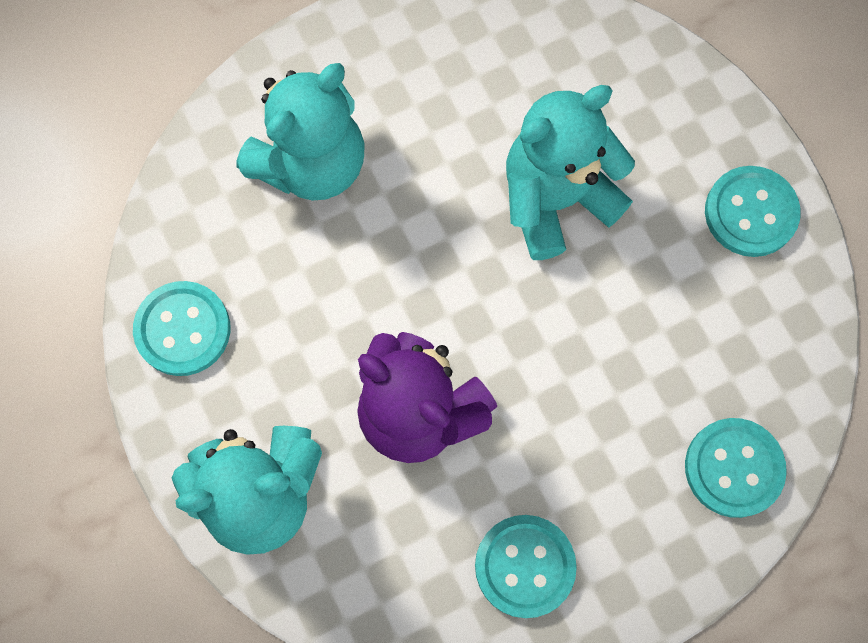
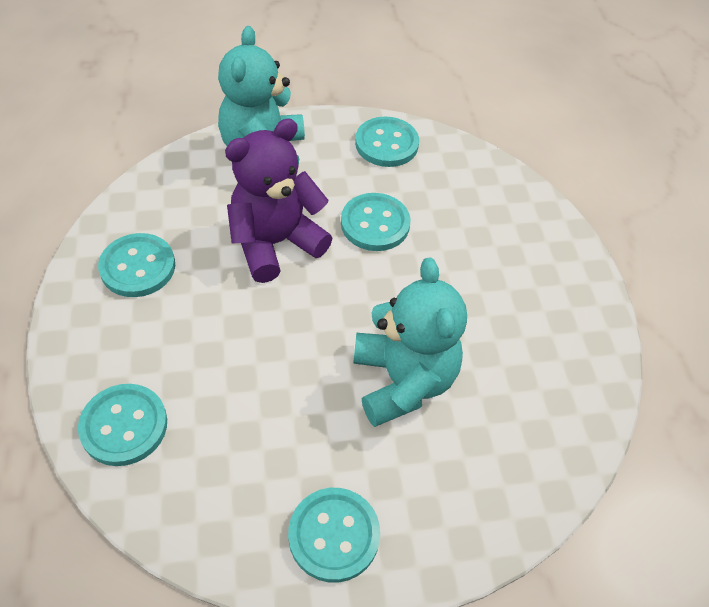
camera: 105 degrees right, 20 degrees down
(312, 163) = (483, 237): turquoise teddy bear -> none
(339, 298) = (375, 224): none -> turquoise button

